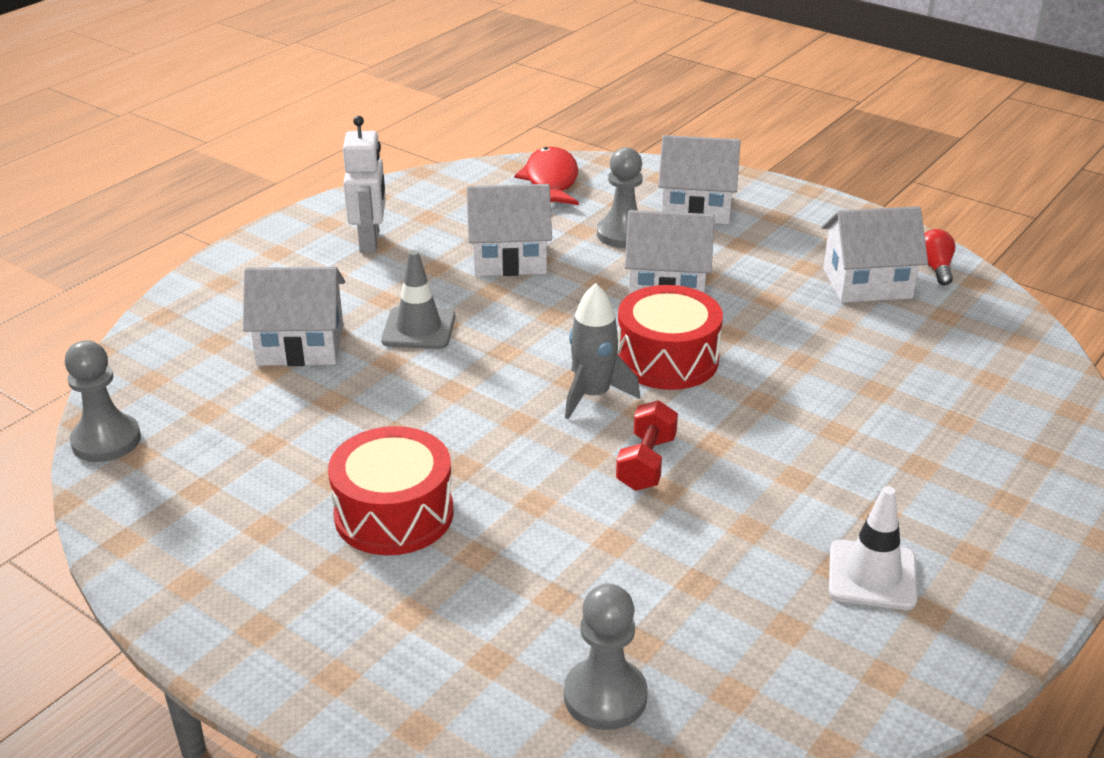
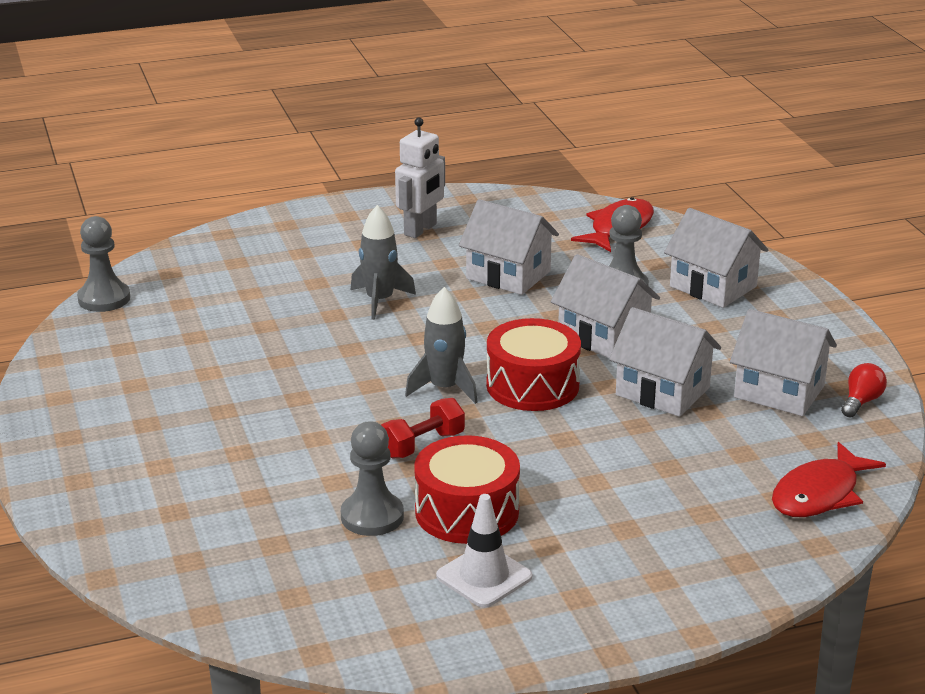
camera: 35 degrees right, 5 degrees down
(301, 345) = (288, 283): white house -> white house (662, 391)
(394, 514) = (219, 408): red drum -> red drum (467, 511)
(419, 329) = (380, 300): grey traffic cone -> grey rocket
(605, 696) = (215, 561): grey pawn -> grey pawn (372, 516)
(1014, 363) = (819, 494): none -> red fish

